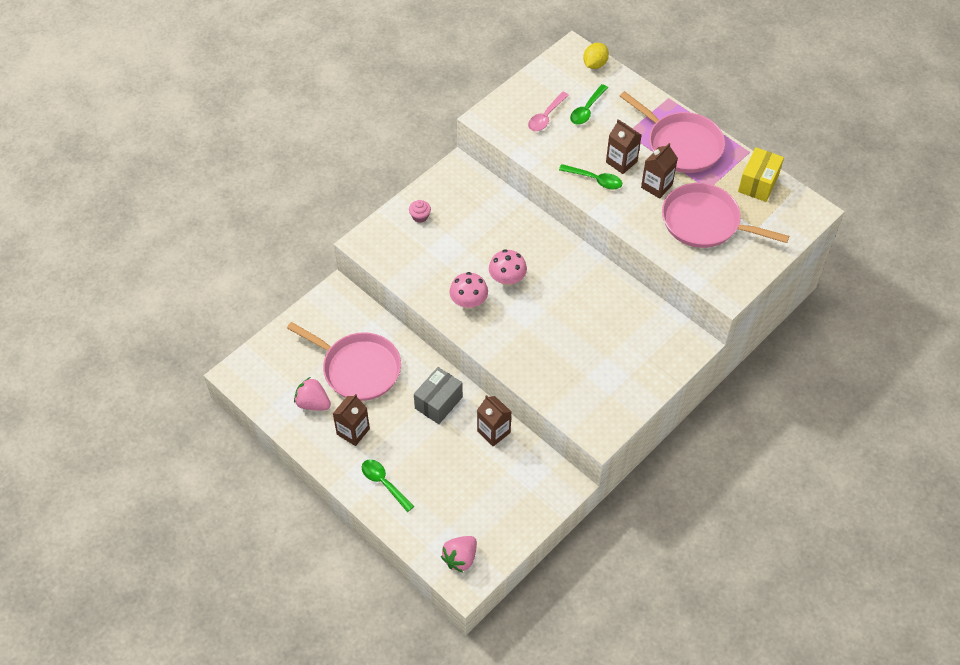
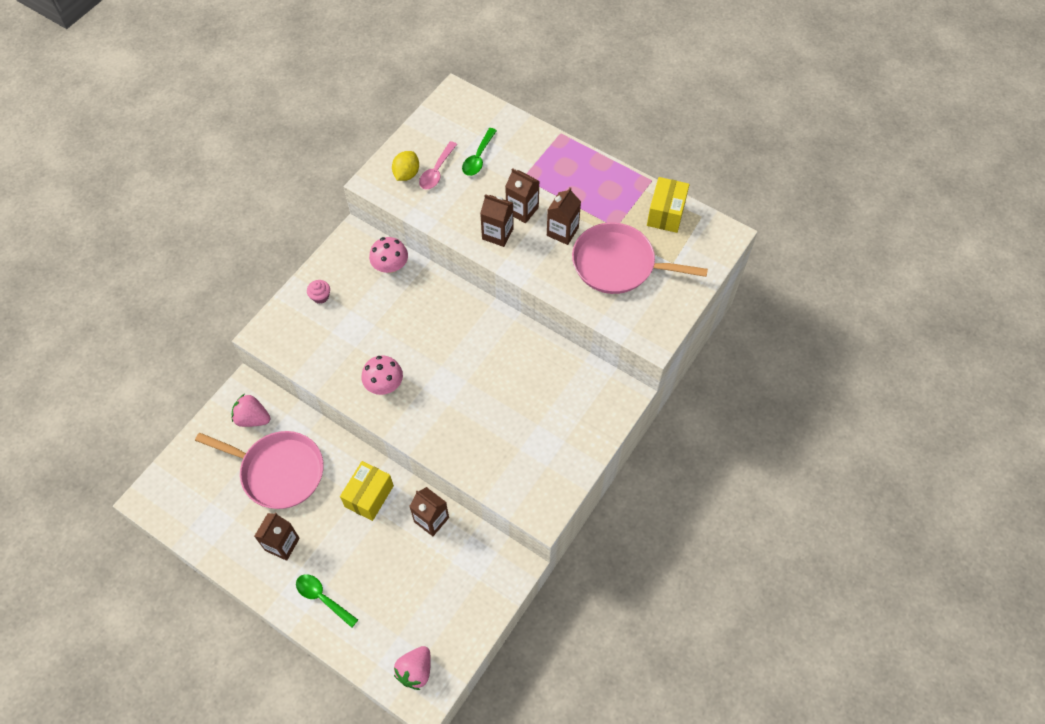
camera: 10 degrees left, 5 degrees up
(313, 403) = (235, 519): pink strawberry -> pink strawberry (252, 418)
(438, 402) = (369, 496): grey box -> yellow box
(507, 279) = (421, 353): pink mushroom -> pink mushroom (390, 266)
(595, 64) = (479, 107): yellow lemon -> yellow lemon (406, 174)
(595, 180) = (497, 234): green spoon -> brown carton
(681, 145) = (581, 182): pink pan -> none

